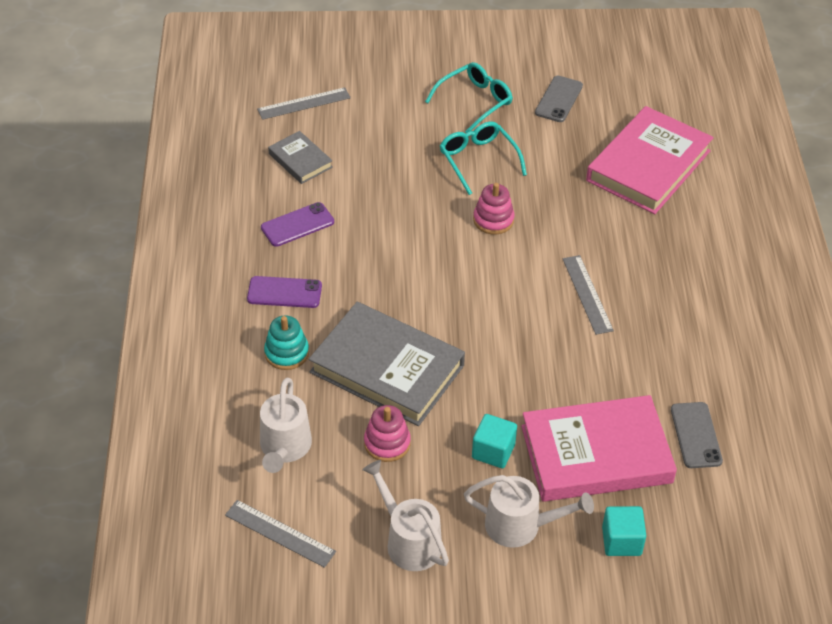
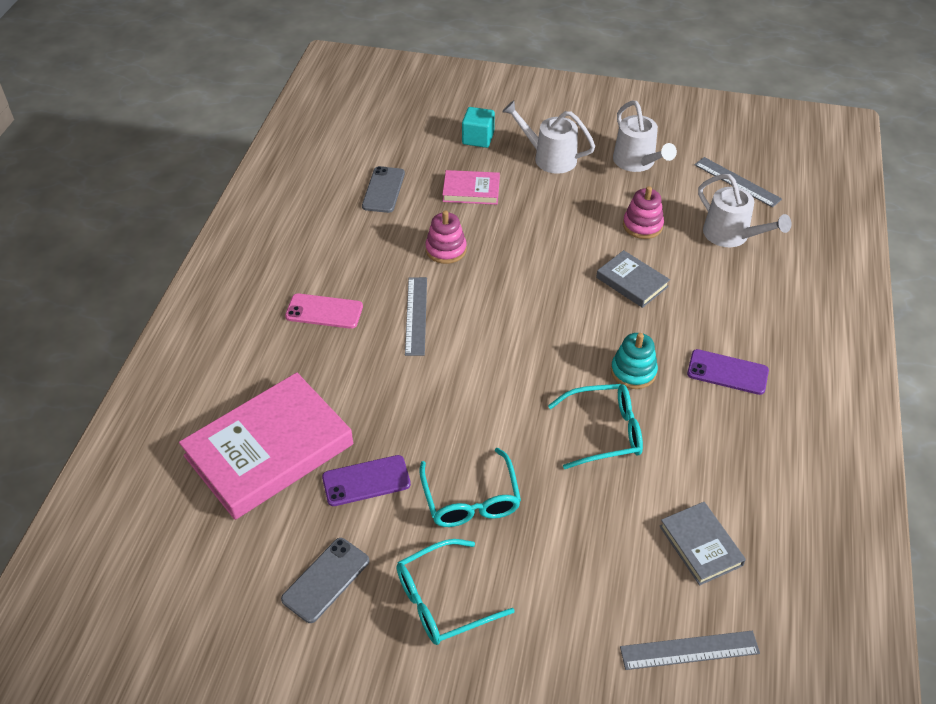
camera: 165 degrees left, 0 degrees up
(284, 448) = (731, 236): white watering can -> white watering can turned 120 degrees clockwise
(286, 353) = (727, 312): turquoise stacking toy -> turquoise stacking toy (633, 372)
(297, 225) = (709, 451): purple phone -> purple phone (366, 481)
(387, 224) = (604, 432): none -> turquoise glasses
(387, 369) = (632, 282): grey book -> grey book, size x0.49
(493, 220) = (481, 414): pink stacking toy -> pink stacking toy (446, 250)
(493, 451) = (554, 206): turquoise cube -> none
(596, 454) = (471, 190): pink book -> pink book, size x0.49
(674, 282) = (324, 311): none -> pink phone

